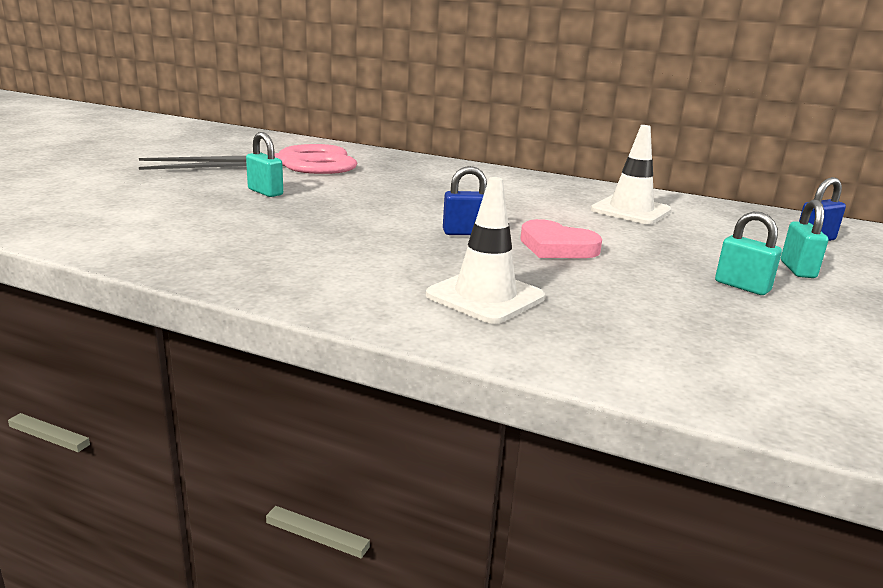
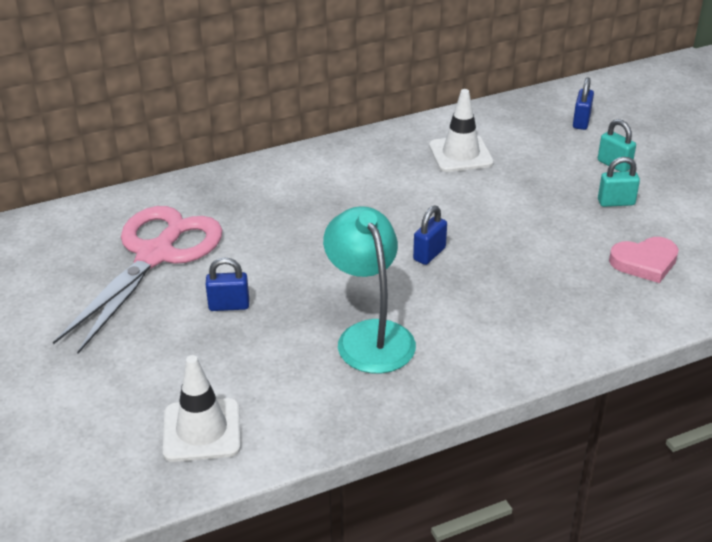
camera: 45 degrees left, 15 degrees up
(265, 192) = (229, 305): turquoise padlock -> blue padlock
(305, 240) = (370, 335): none -> turquoise lamp
(485, 296) = (541, 307): white traffic cone -> white traffic cone (202, 430)
(556, 247) = (493, 230): pink heart -> pink heart (644, 262)

